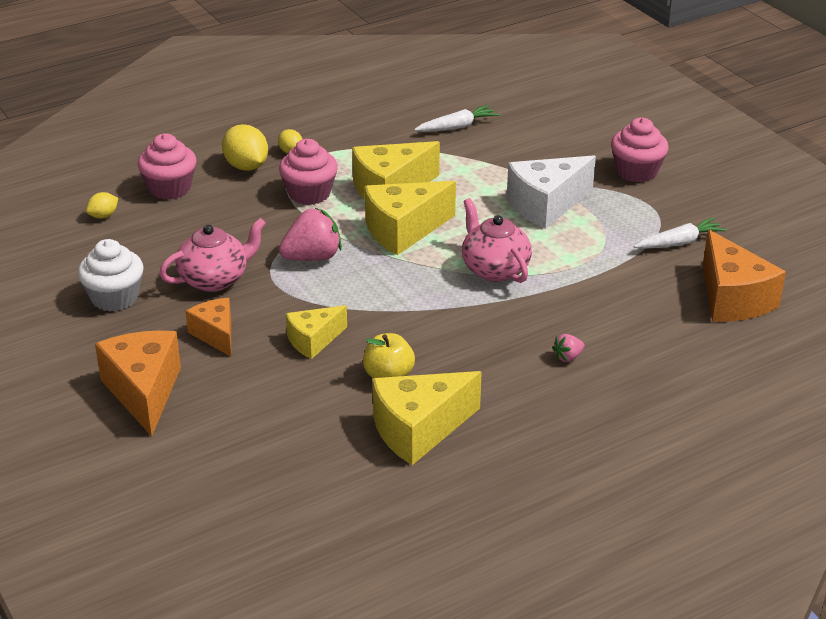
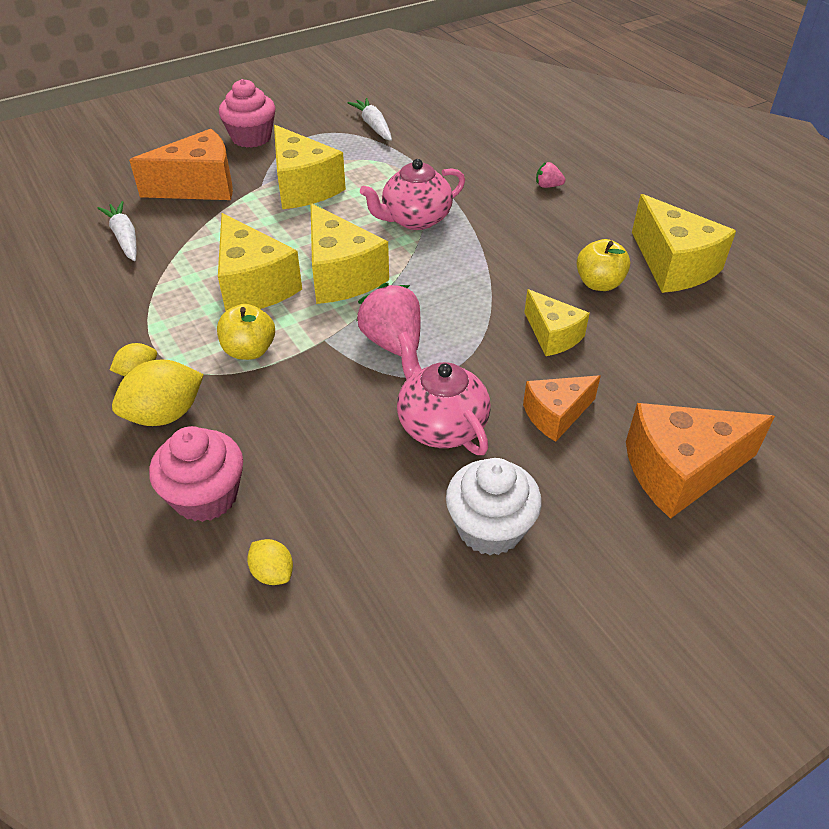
camera: 90 degrees left, 10 degrees up
(309, 193) = (249, 350): pink cupcake -> yellow apple
(546, 205) = (303, 187): white cheese -> yellow cheese
(568, 357) = (548, 186): pink strawberry -> pink strawberry turned 135 degrees clockwise
(732, 299) = (455, 110): orange cheese -> orange cheese (199, 186)

